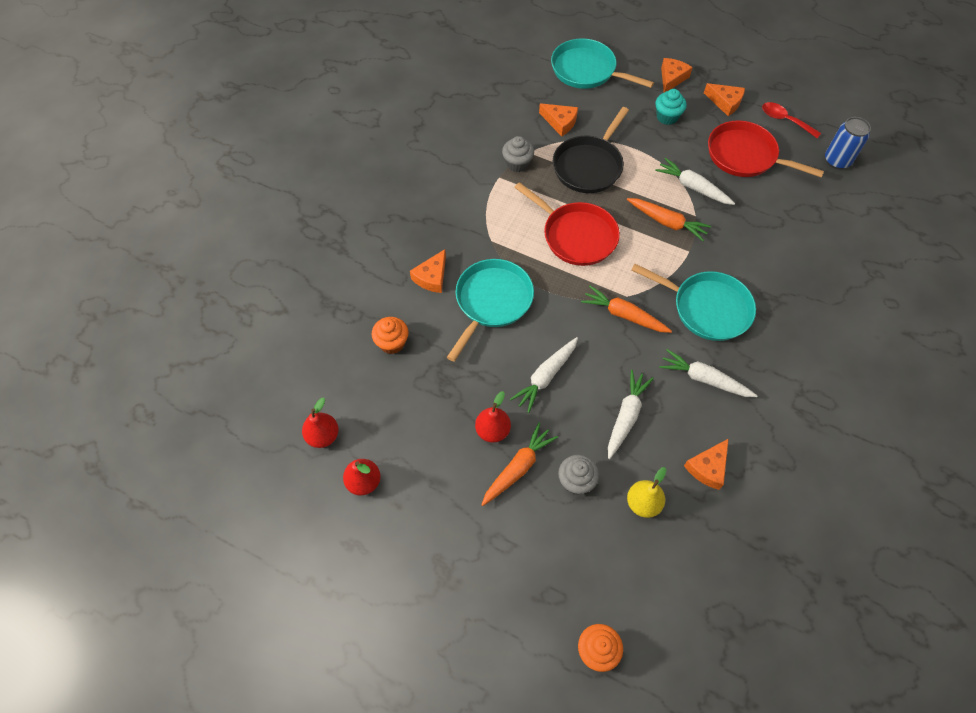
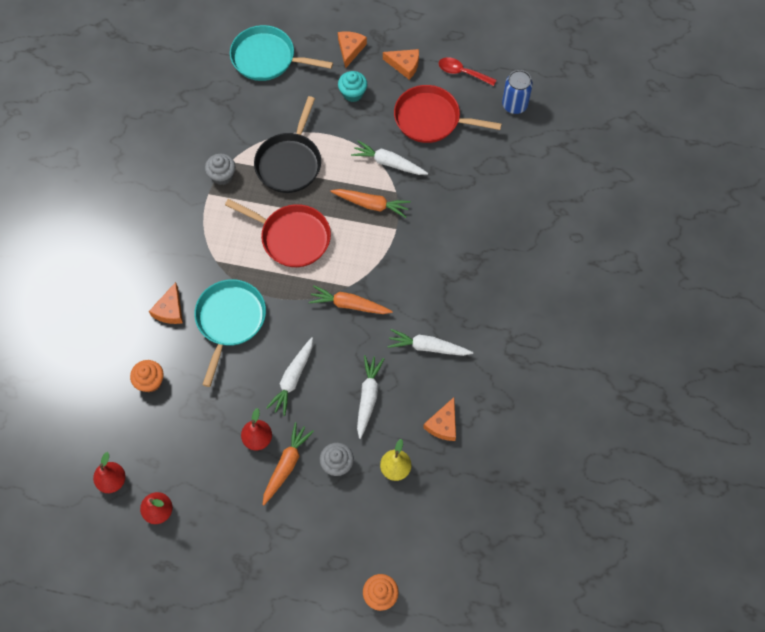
camera: 15 degrees left, 5 degrees up
(560, 122) = (253, 122): orange cheese -> none
(707, 308) = (420, 280): turquoise pan -> none

